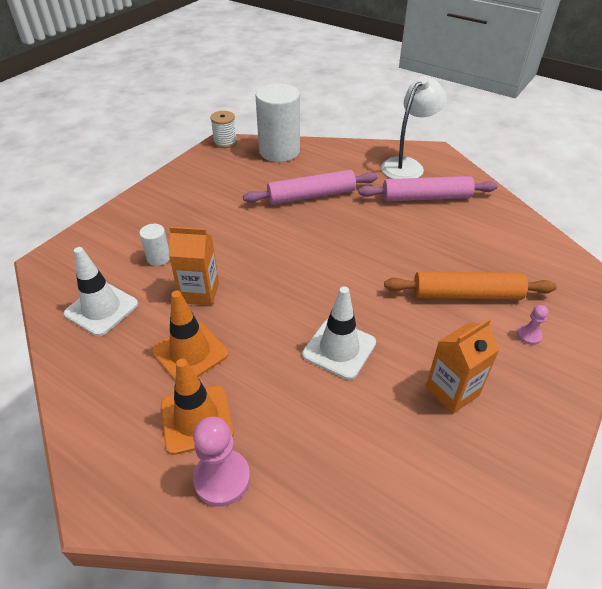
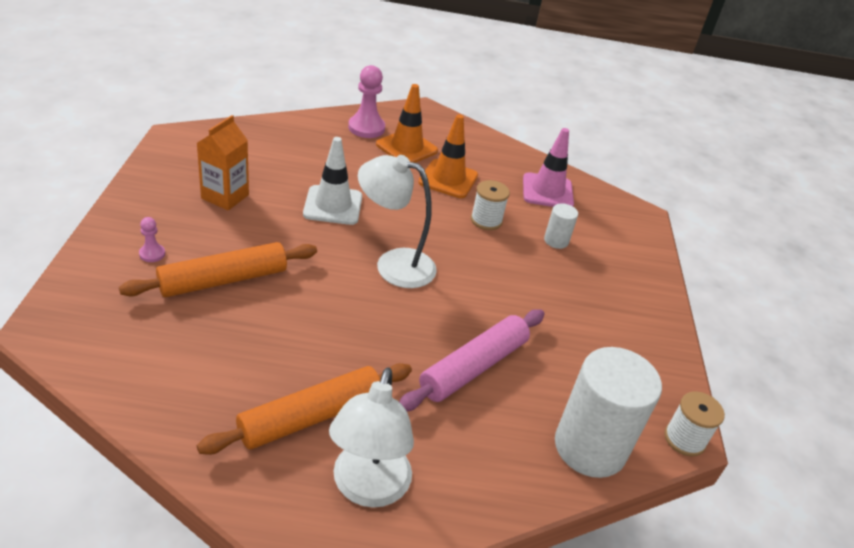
camera: 145 degrees right, 5 degrees down
(101, 309) = (547, 191): white traffic cone -> pink traffic cone
(200, 292) = (486, 220): orange carton -> white spool
(317, 273) = (393, 264): none -> white lamp
(426, 197) = (310, 417): pink rolling pin -> orange rolling pin

